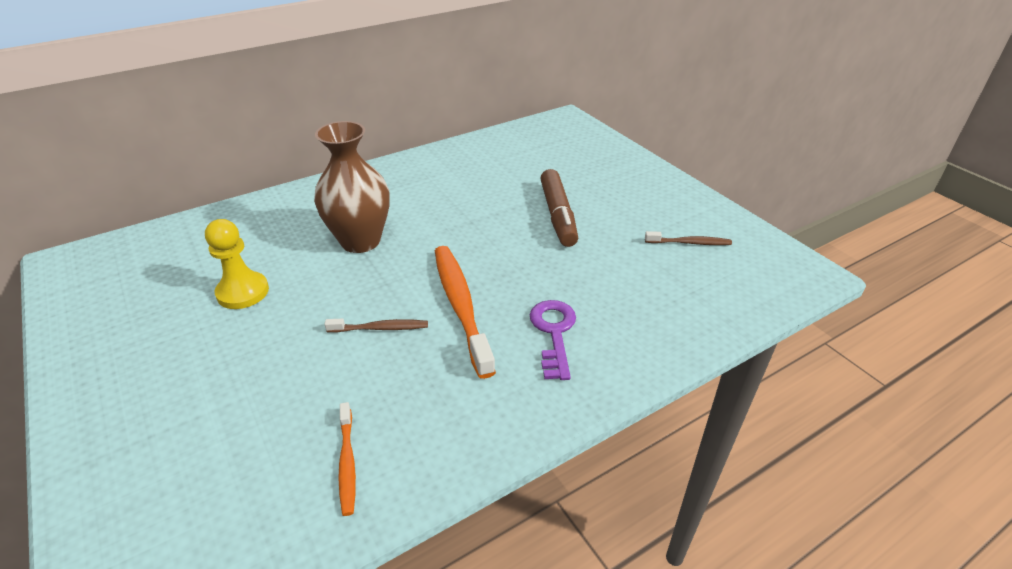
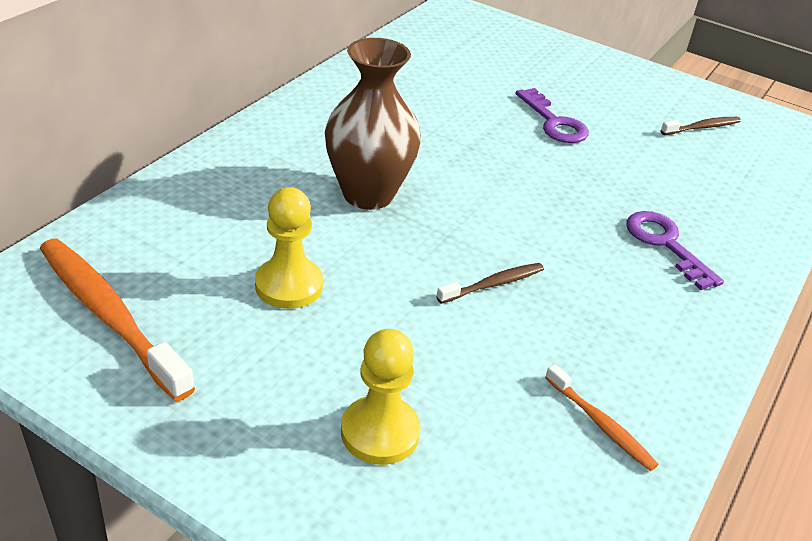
camera: 30 degrees left, 0 degrees up
(190, 413) = (380, 432): none -> yellow pawn
(460, 306) = (551, 240): orange toothbrush -> orange toothbrush (109, 315)
(558, 215) = (554, 122): brown marker -> purple key

